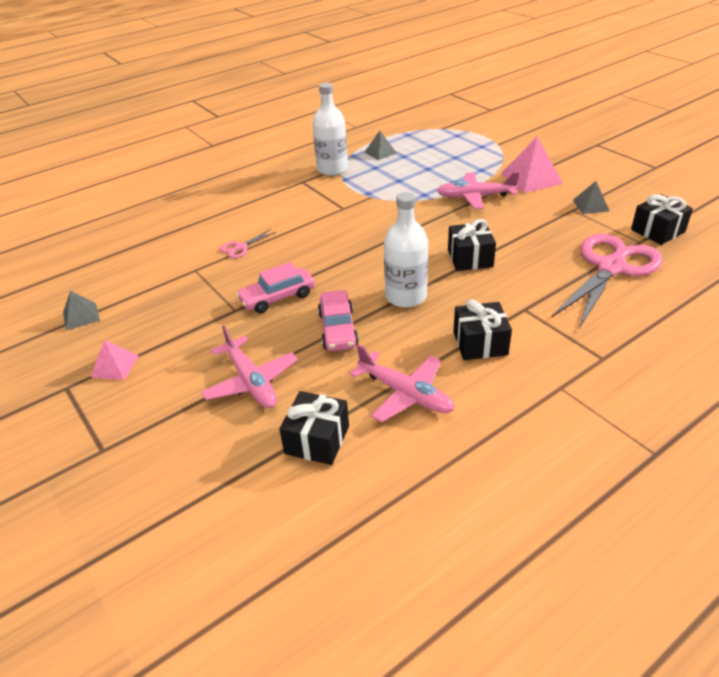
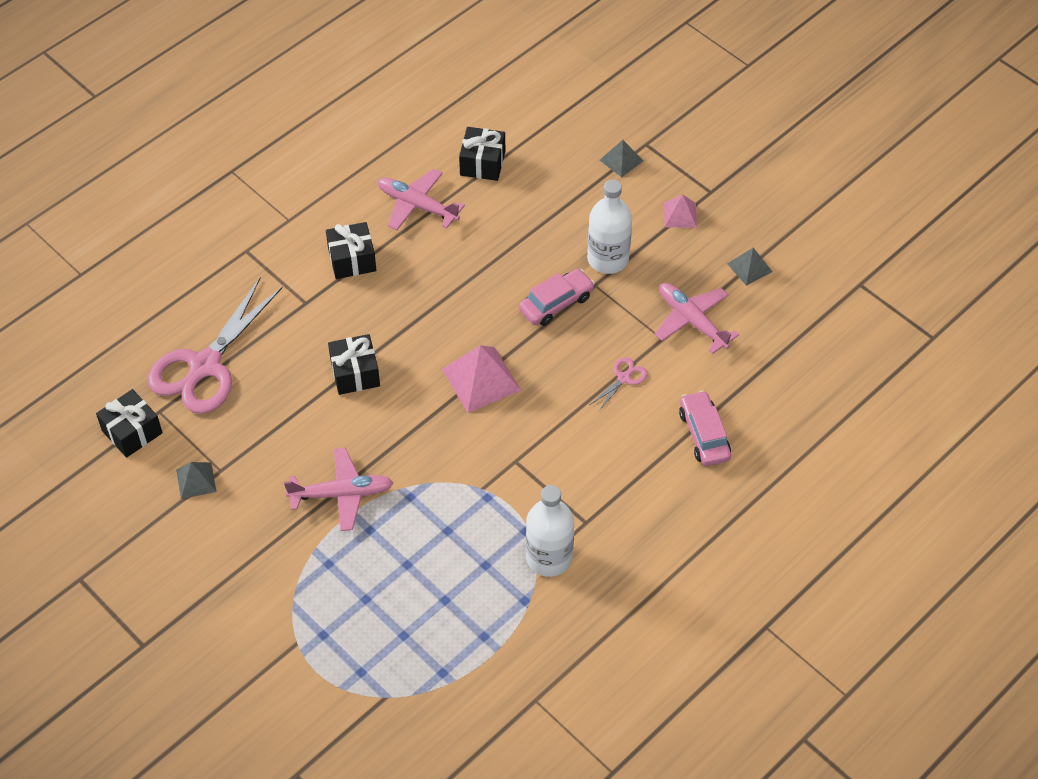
camera: 170 degrees right, 15 degrees up
(251, 381) = (551, 208): pink plane -> pink plane (692, 321)
(338, 330) = (486, 267): pink car -> pink car (704, 434)
(380, 152) = (482, 610): grey pyramid -> grey pyramid (621, 160)
(406, 296) = (423, 312): white bottle -> white bottle (608, 259)
(531, 178) = (260, 542): pink pyramid -> pink pyramid (481, 379)

